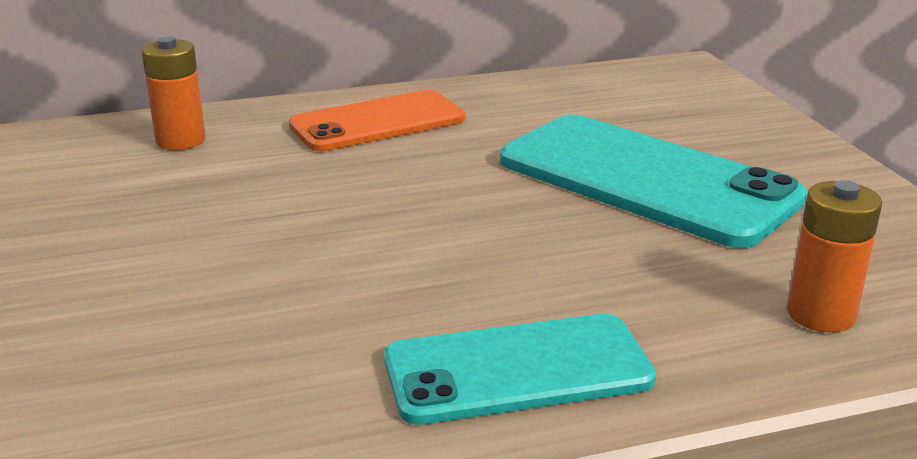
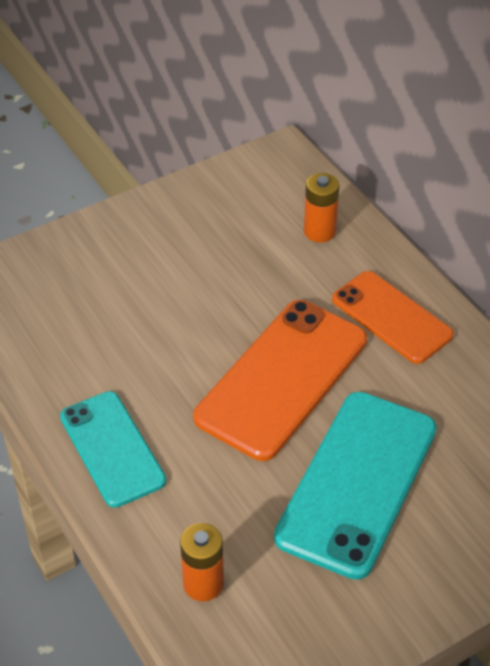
camera: 75 degrees right, 20 degrees up
(440, 202) = (282, 379): none -> orange phone

